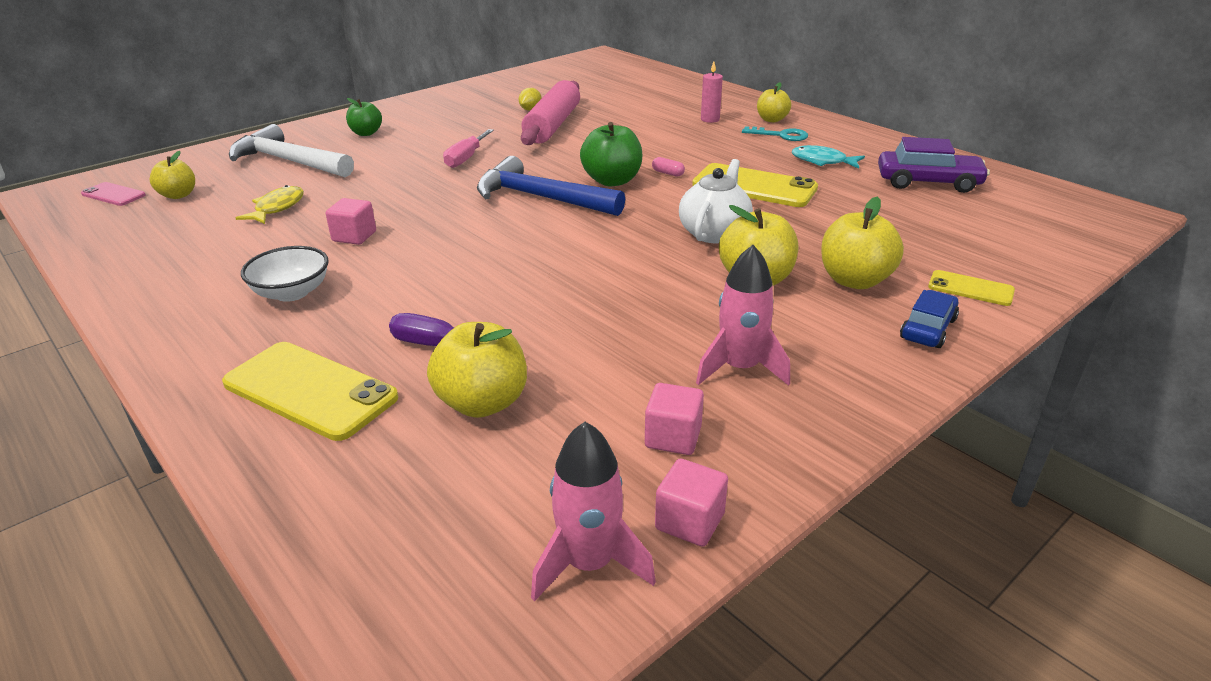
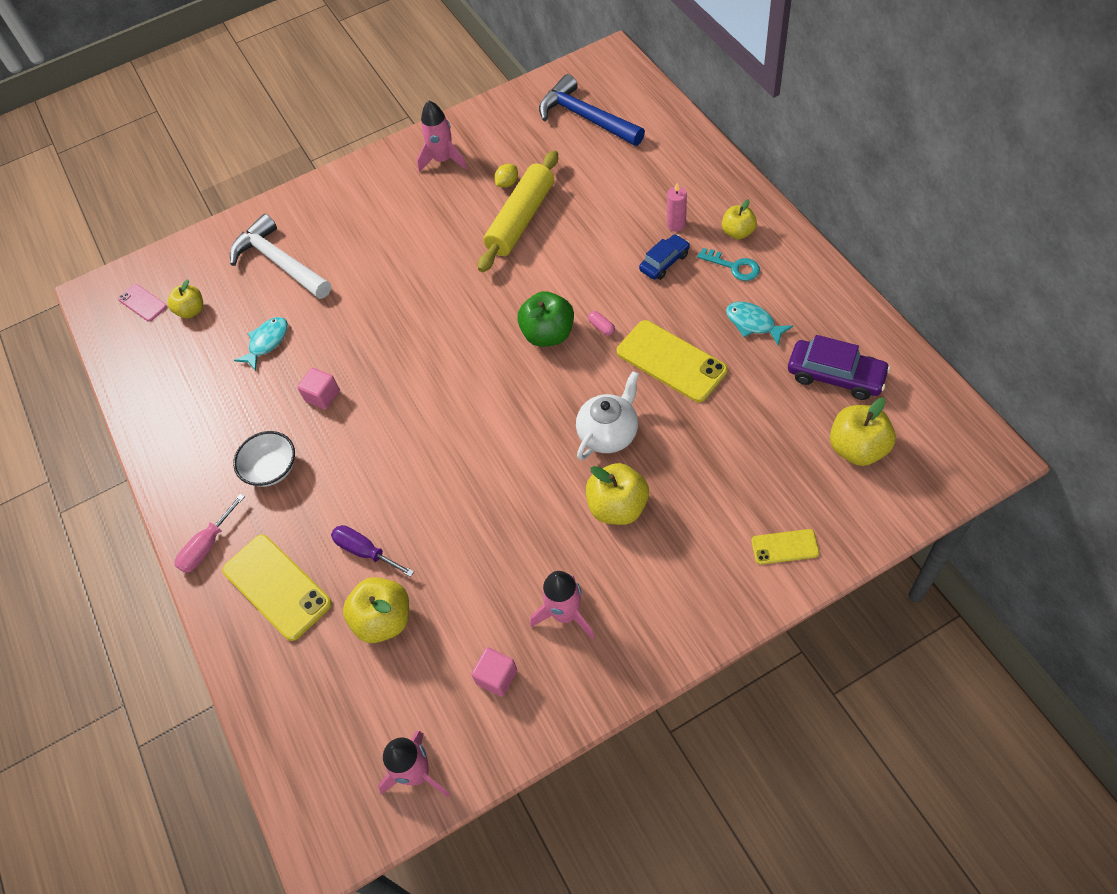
camera: 20 degrees right, 25 degrees up
(277, 208) = (267, 342): yellow fish -> turquoise fish
(366, 133) = (349, 216): green apple -> none
(460, 102) = (443, 160): none -> pink rocket
(466, 158) = (430, 276): pink screwdriver -> pink screwdriver (207, 546)
(540, 198) = (480, 355): blue hammer -> blue hammer (585, 118)
(552, 125) = (521, 219): pink rolling pin -> yellow rolling pin
(690, 521) = (483, 752): pink cube -> none
(854, 280) = (696, 520): yellow apple -> yellow apple (857, 448)
(927, 329) = (723, 592): blue car -> blue car (664, 262)
(970, 288) = (785, 547): yellow phone -> yellow phone turned 45 degrees counterclockwise

